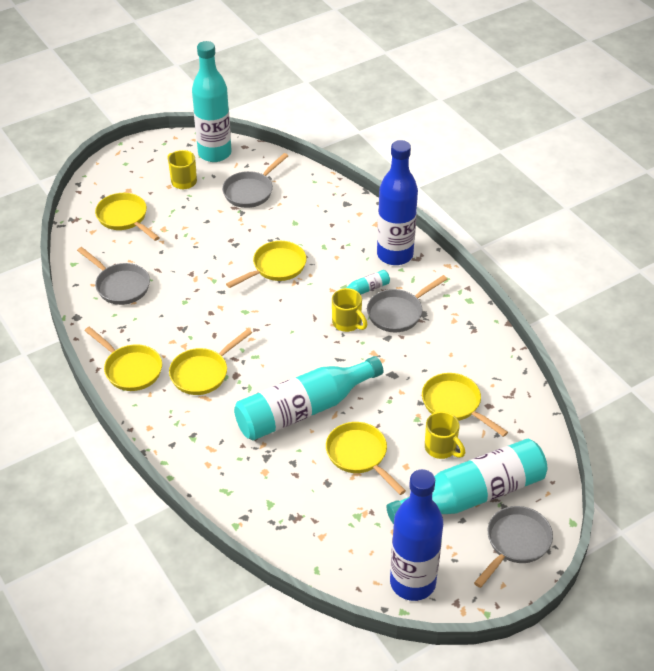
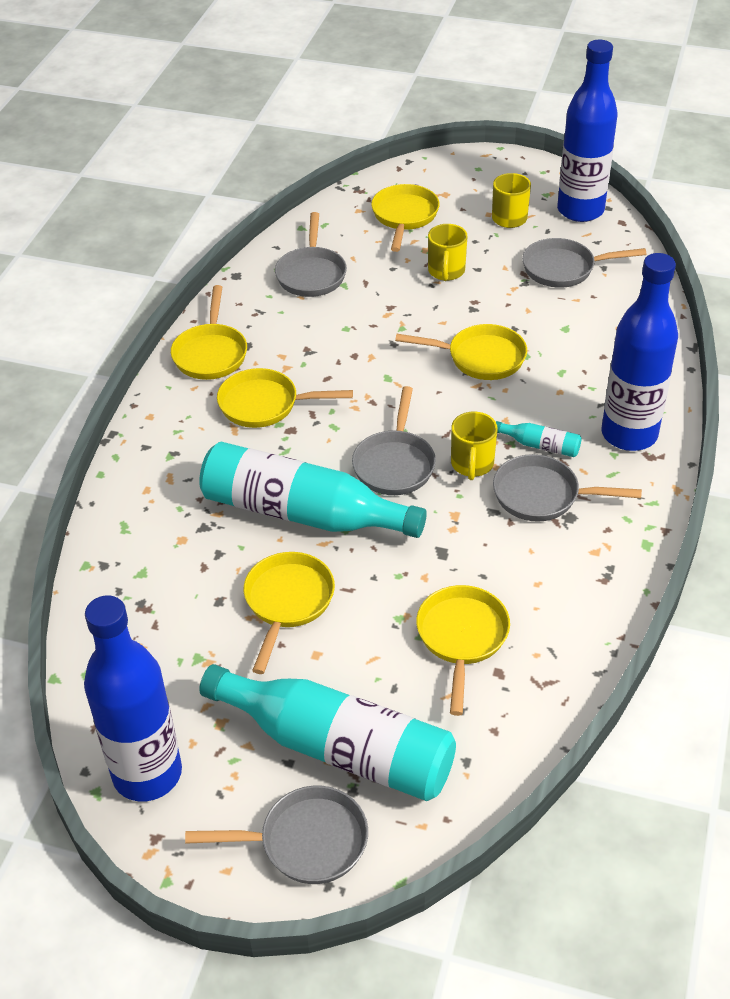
camera: 50 degrees right, 0 degrees up
(214, 153) = (580, 210): turquoise bottle -> blue bottle
(312, 351) = (395, 464): none -> grey pan
(441, 448) = (379, 670): yellow mug -> yellow mug (446, 272)

